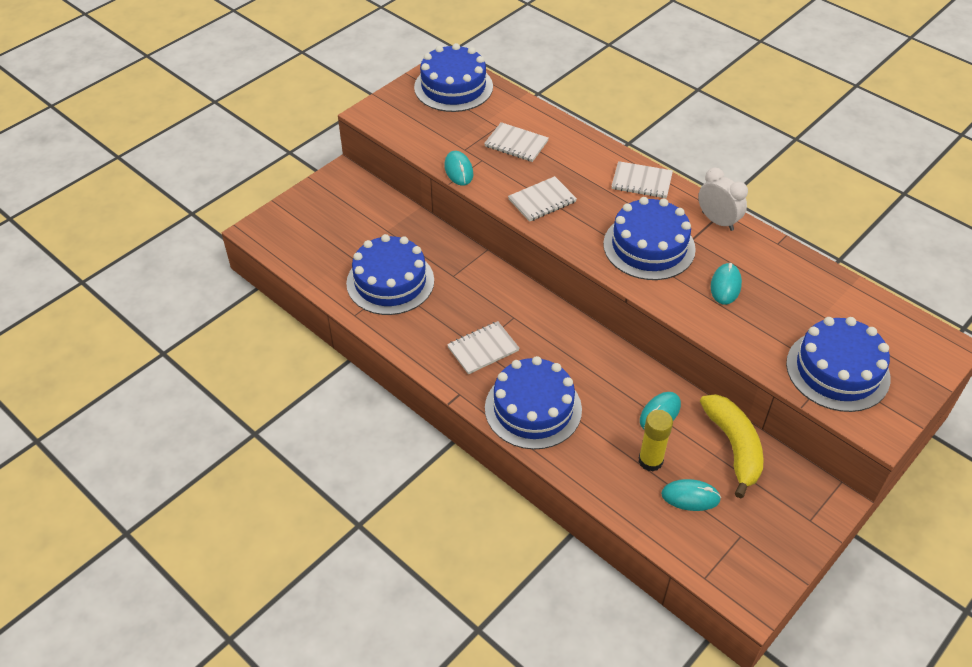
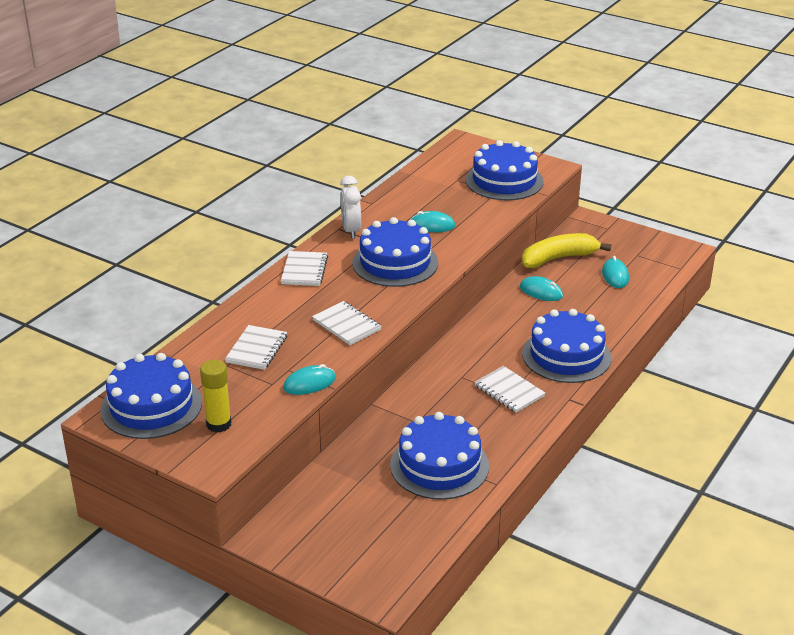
camera: 100 degrees left, 15 degrees down
(650, 461) = (591, 294): yellow glue stick -> yellow glue stick (219, 424)
(717, 221) = (351, 230): white clock -> white clock turned 45 degrees counterclockwise

